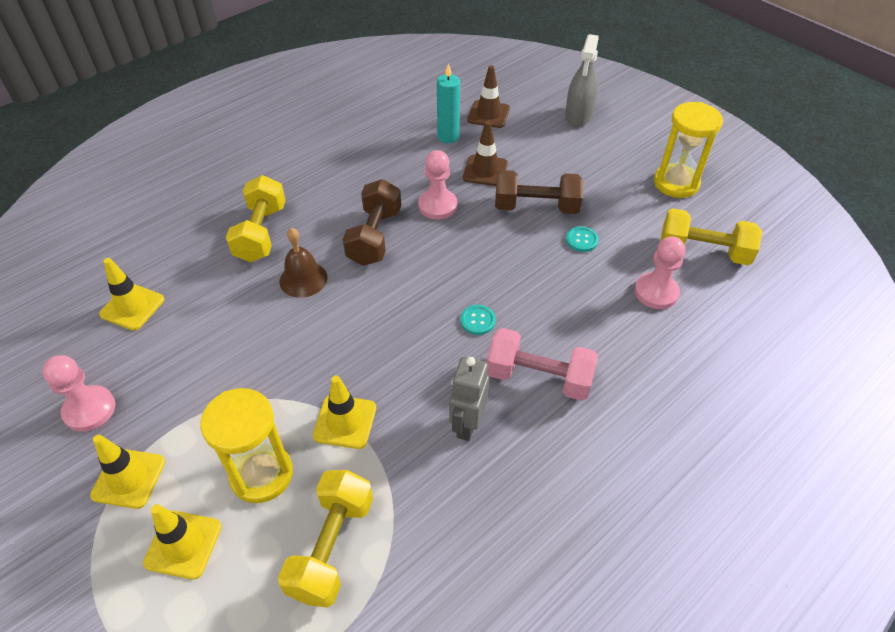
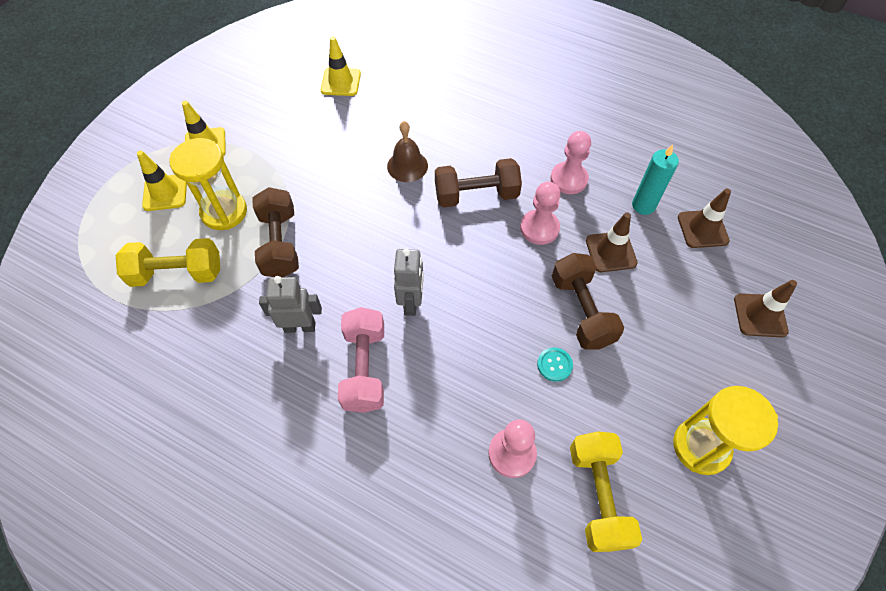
camera: 70 degrees right, 10 degrees up
(89, 409) = (250, 102): pink pawn -> pink pawn (568, 179)
(261, 233) = (444, 120): yellow dumbbell -> none
(345, 422) = (280, 244): yellow traffic cone -> brown dumbbell
(477, 320) = (411, 302): turquoise button -> grey robot
(578, 115) = (760, 315): grey spray bottle -> brown traffic cone

